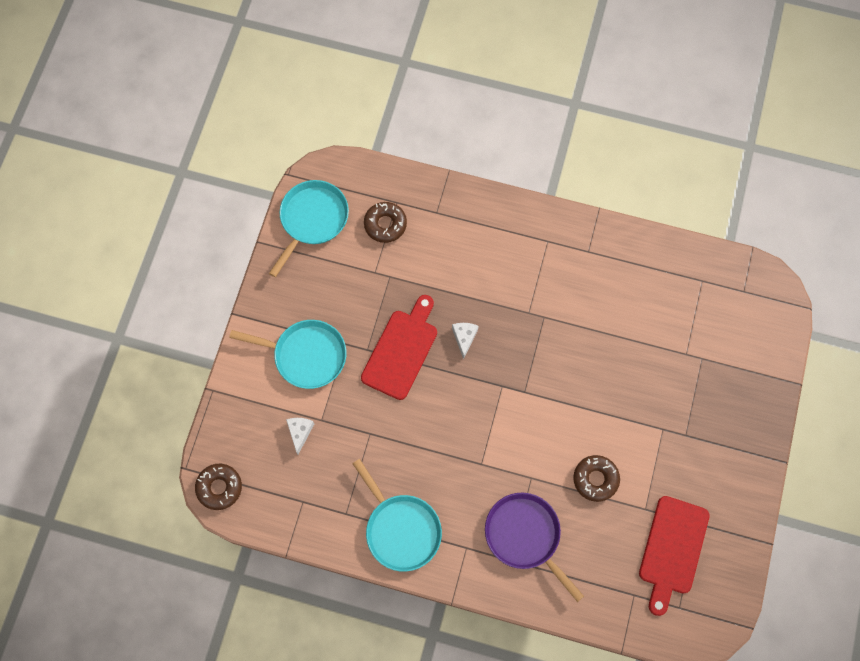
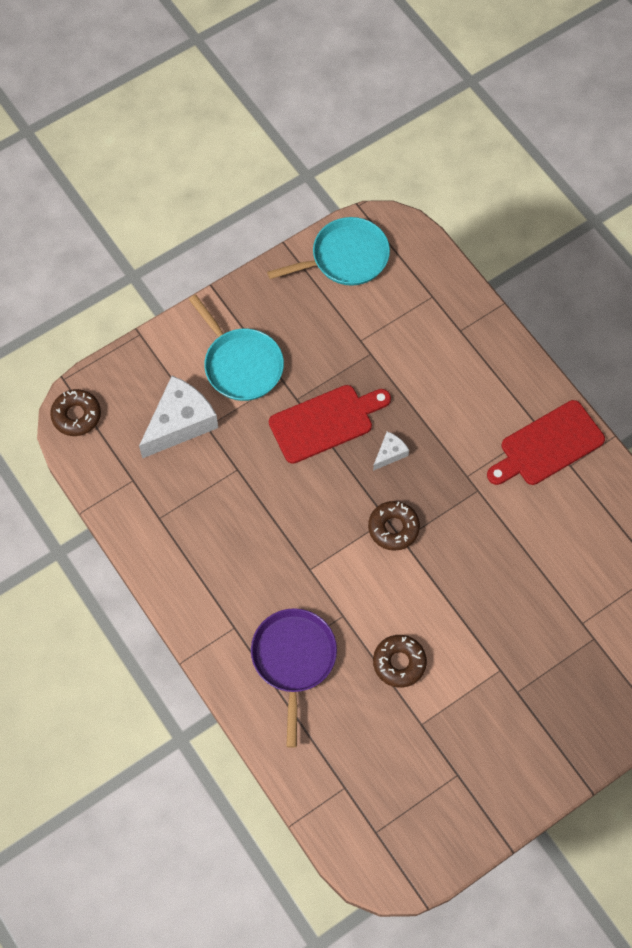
camera: 40 degrees right, 5 degrees down
(300, 432) = (180, 423): white cheese -> white cheese, size x2.11
(385, 224) = (405, 307): brown donut -> brown donut (393, 528)
(401, 529) = (193, 567): turquoise pan -> none
(672, 549) = (414, 778): red cutting board -> red cutting board (547, 446)

